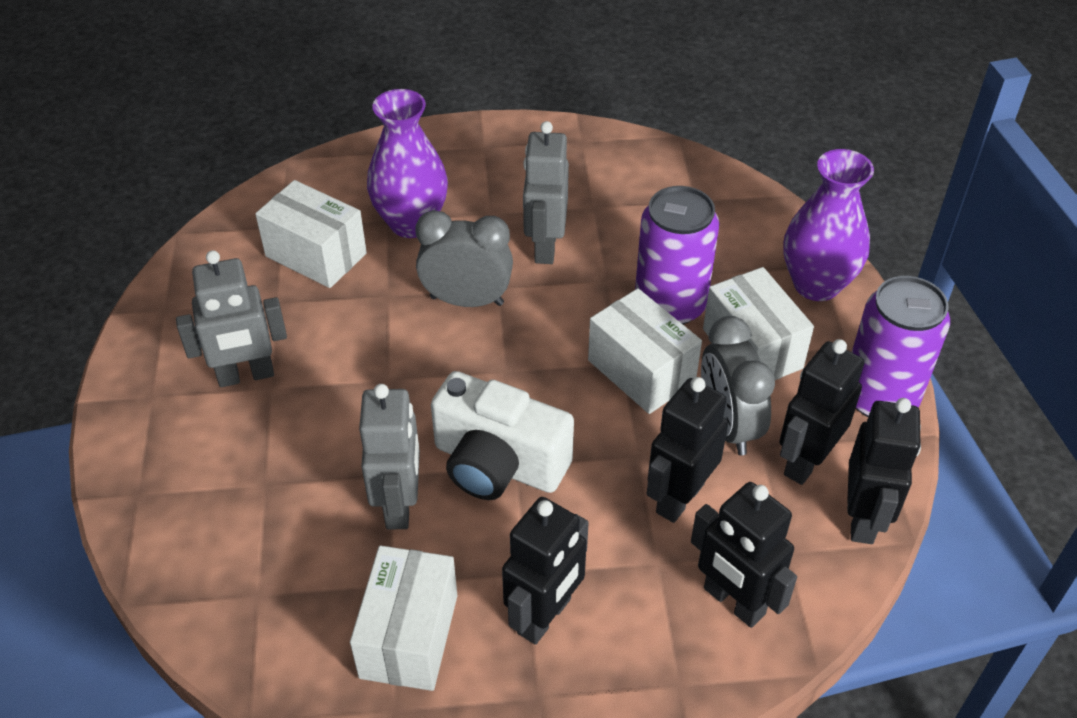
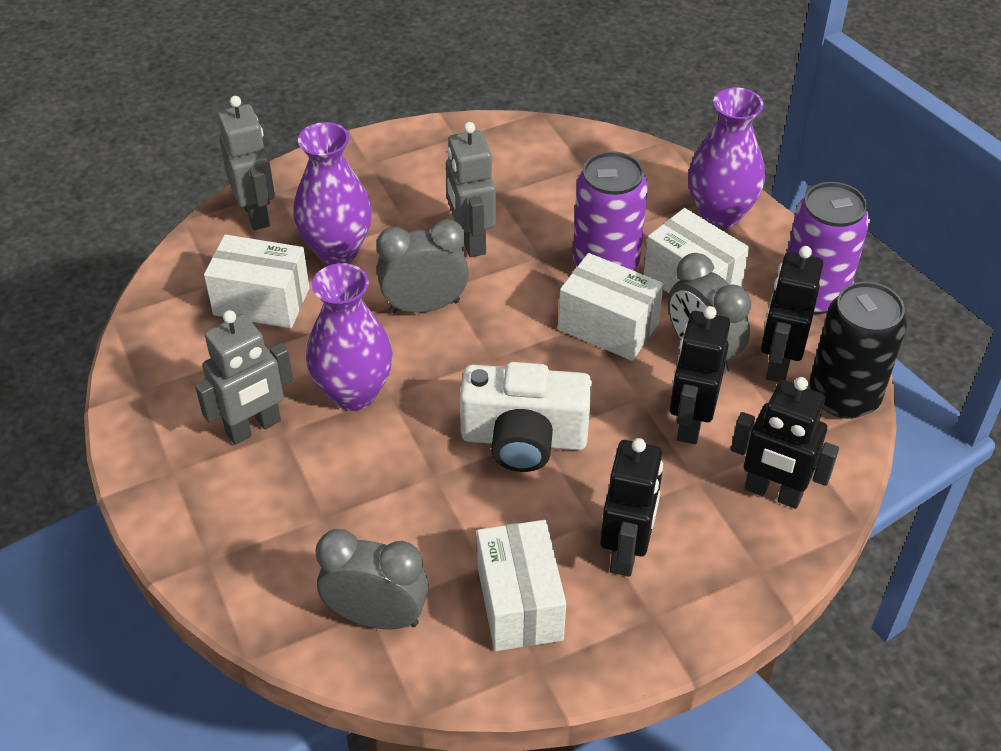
camera: 20 degrees left, 0 degrees up
(263, 603) = (377, 617): none -> grey clock
(356, 368) = (354, 392): none -> purple vase
(399, 504) = (455, 498): grey robot -> grey robot (256, 214)
(863, 518) = (843, 396): black robot -> black can

